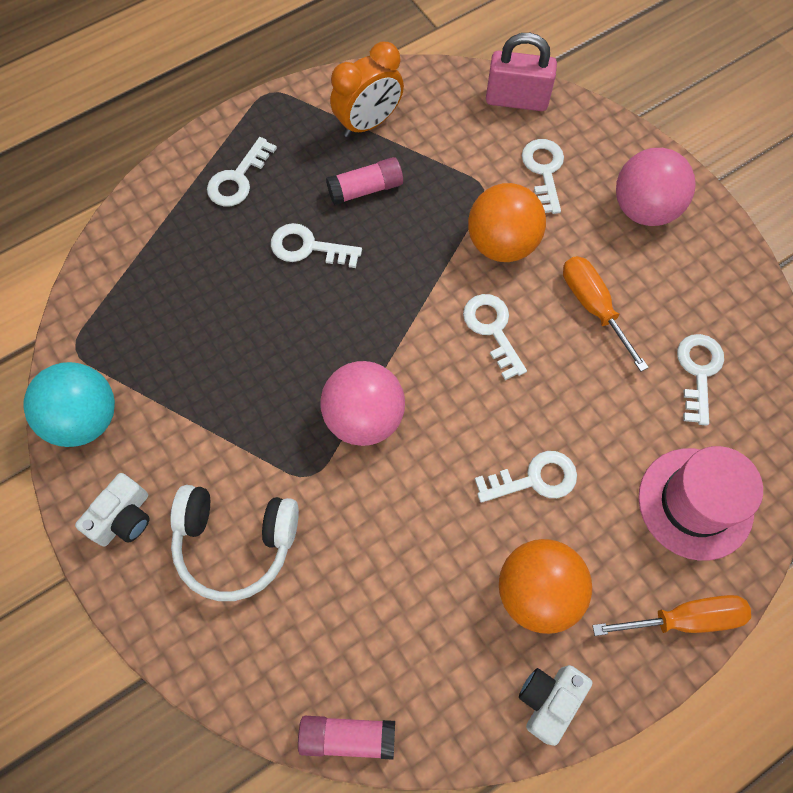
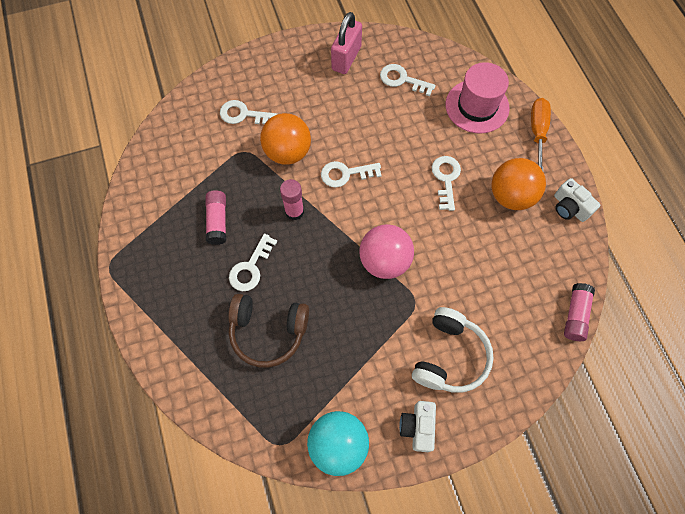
camera: 75 degrees left, 0 degrees up
(123, 518) = (417, 427): white camera -> white camera turned 135 degrees counterclockwise
(222, 293) = (268, 331): none -> brown headphones
(238, 179) = (177, 303): white key -> none
(368, 123) = (164, 206): orange clock -> none
(408, 278) = (294, 211): none -> pink glue stick
(516, 100) = (183, 114): pink padlock -> pink padlock (346, 58)
(593, 307) = (346, 117): orange screwdriver -> none
(644, 209) = (290, 71): pink ball -> none

